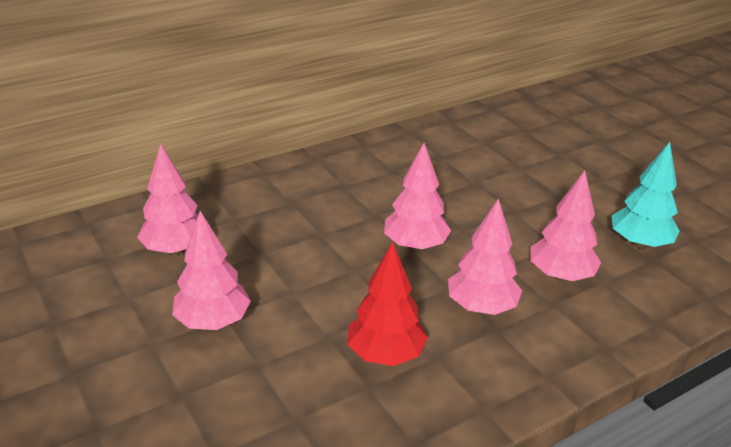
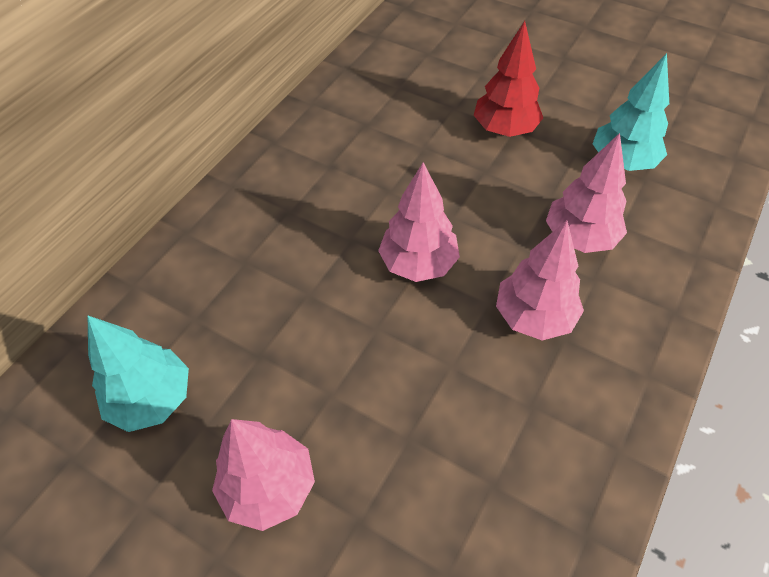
camera: 25 degrees left, 20 degrees up
(175, 249) = (152, 400): pink tree -> turquoise tree
(385, 355) = (483, 432): red tree -> red tree (505, 130)

